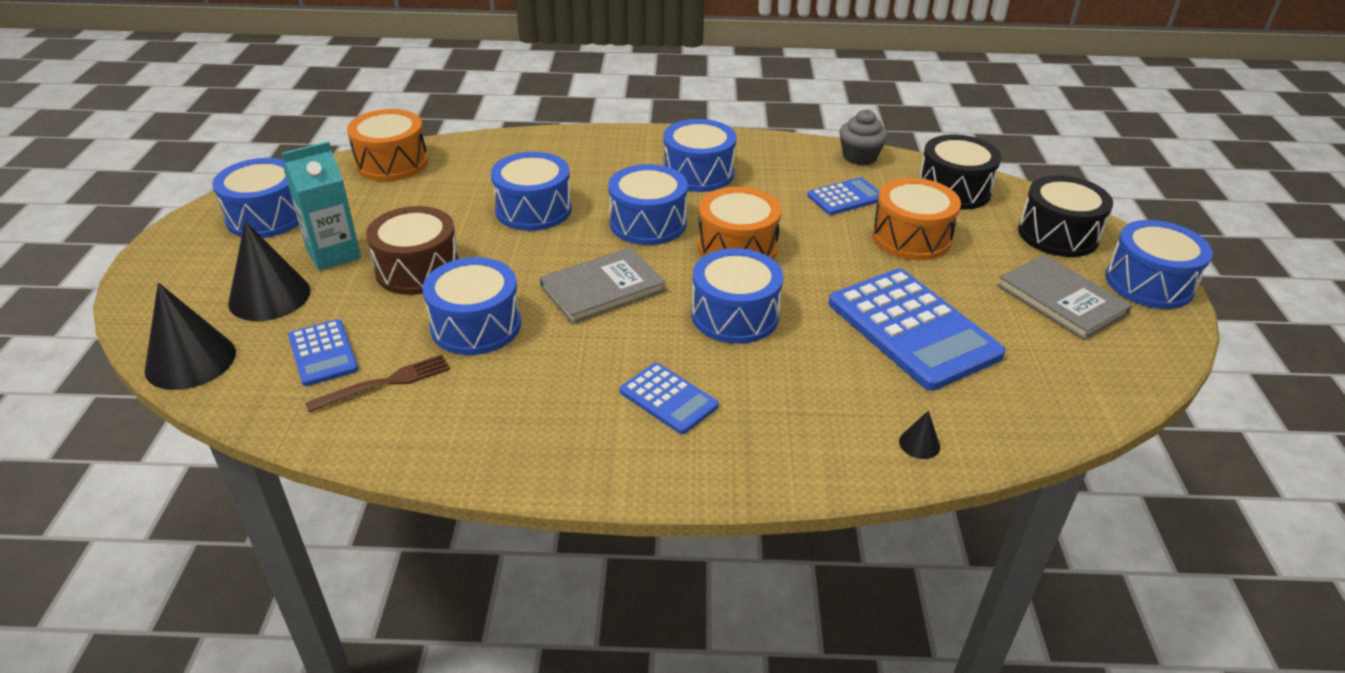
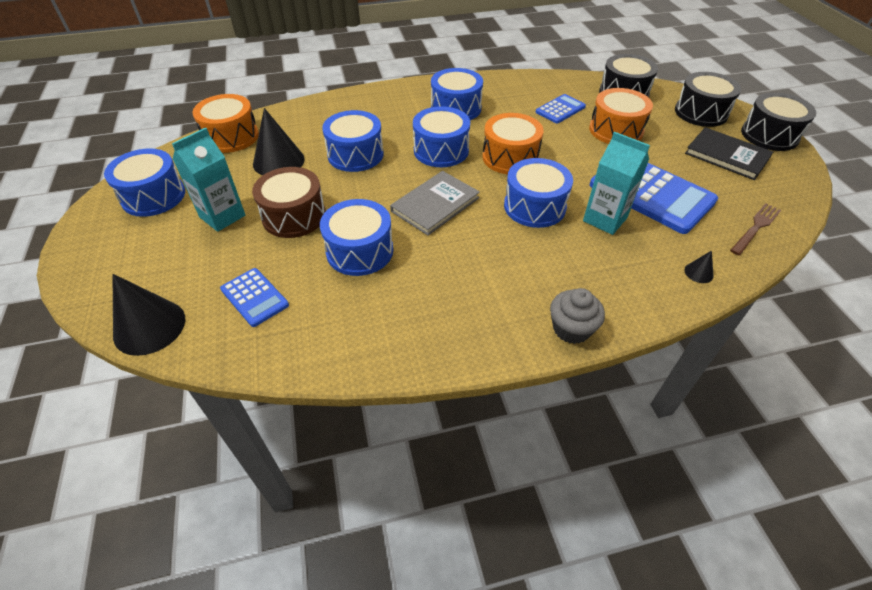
camera: 15 degrees left, 10 degrees up
(269, 296) = (188, 260): black cone -> black cone (278, 161)
(385, 383) = (315, 310): brown fork -> brown fork (756, 227)
(668, 399) = (523, 277): blue calculator -> none
(824, 350) = (605, 219): none -> turquoise carton
(859, 157) = (554, 80): grey cupcake -> grey cupcake (571, 329)
(1061, 300) = (727, 156): grey book -> black book
(1149, 283) = (769, 135): blue drum -> black drum

